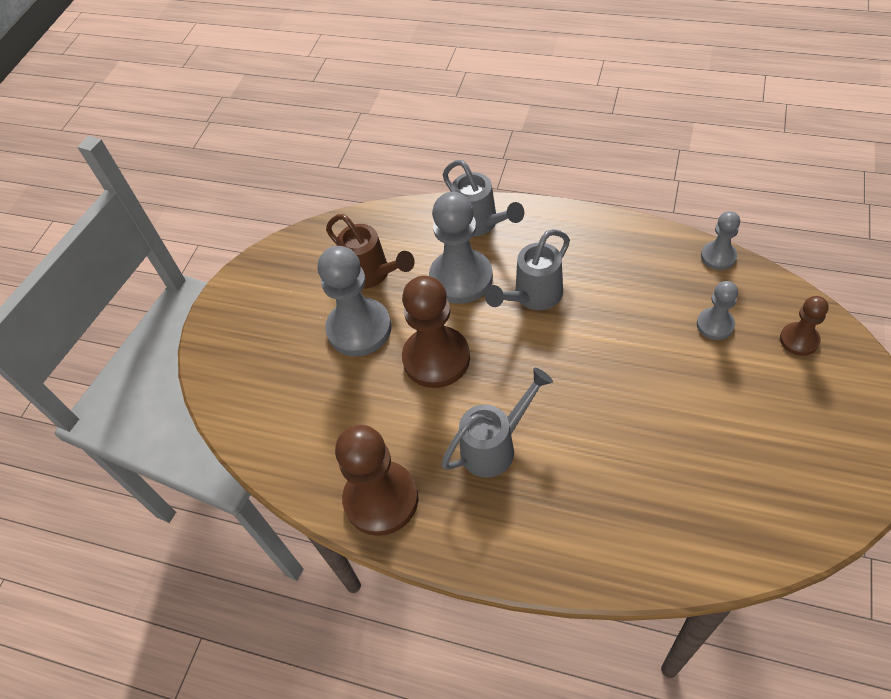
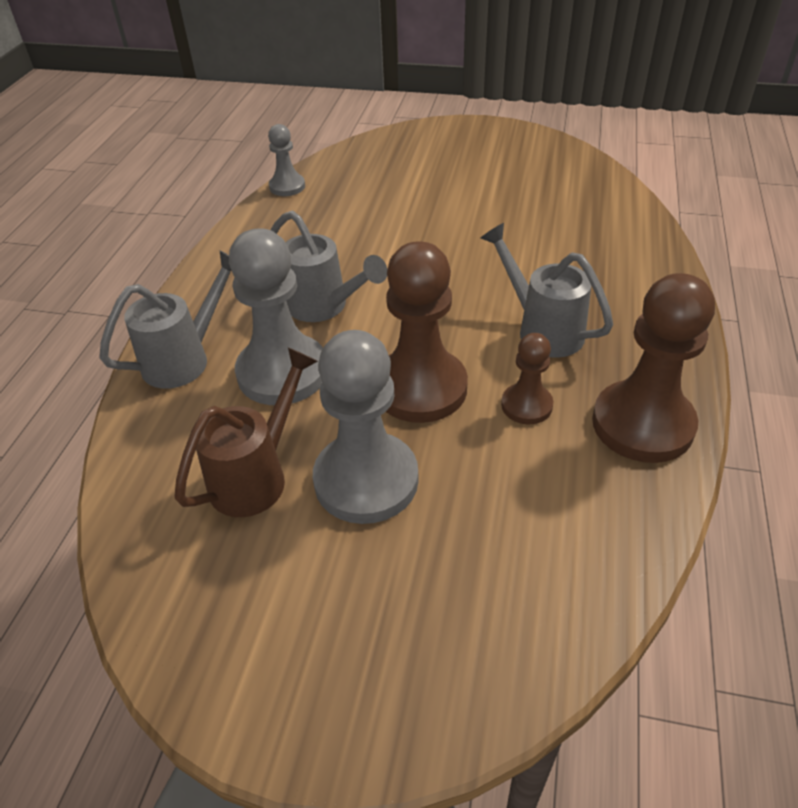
camera: 100 degrees left, 10 degrees down
(715, 325) = (374, 191): grey pawn -> none
(799, 340) = (393, 153): brown pawn -> brown pawn (526, 405)

